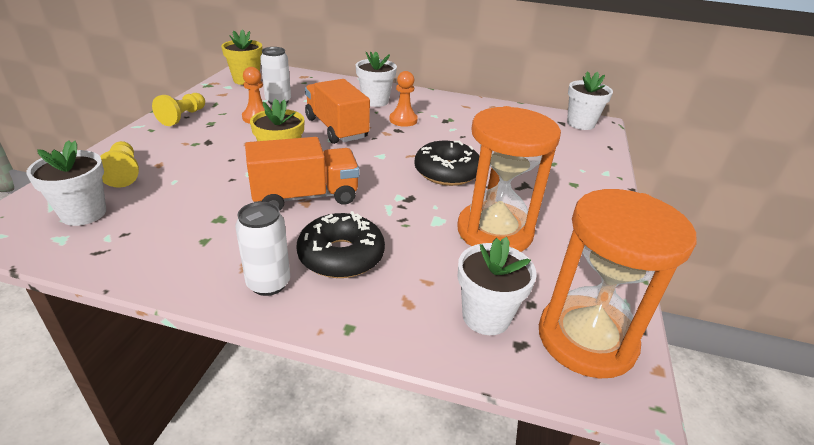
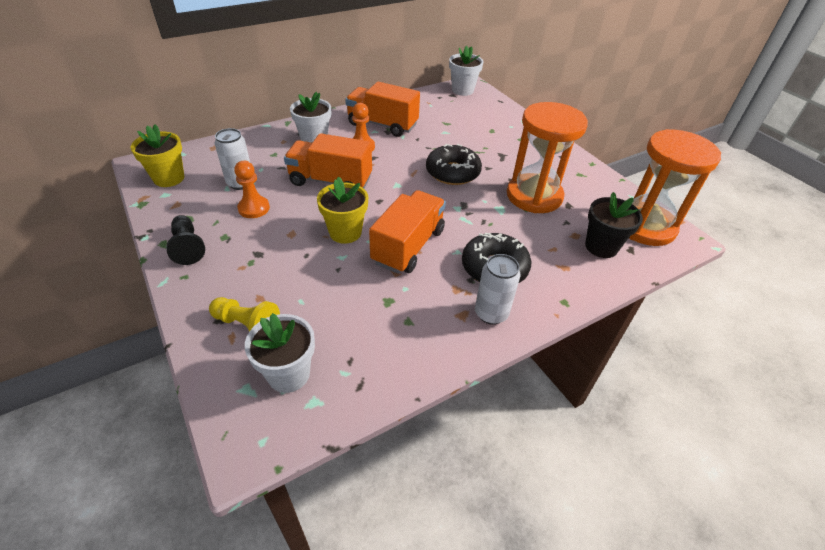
camera: 45 degrees left, 10 degrees up
(183, 117) = (188, 247): yellow pawn -> black pawn
(450, 114) = (382, 124): none -> orange truck
(486, 316) = (601, 247): white flower pot -> black flower pot

